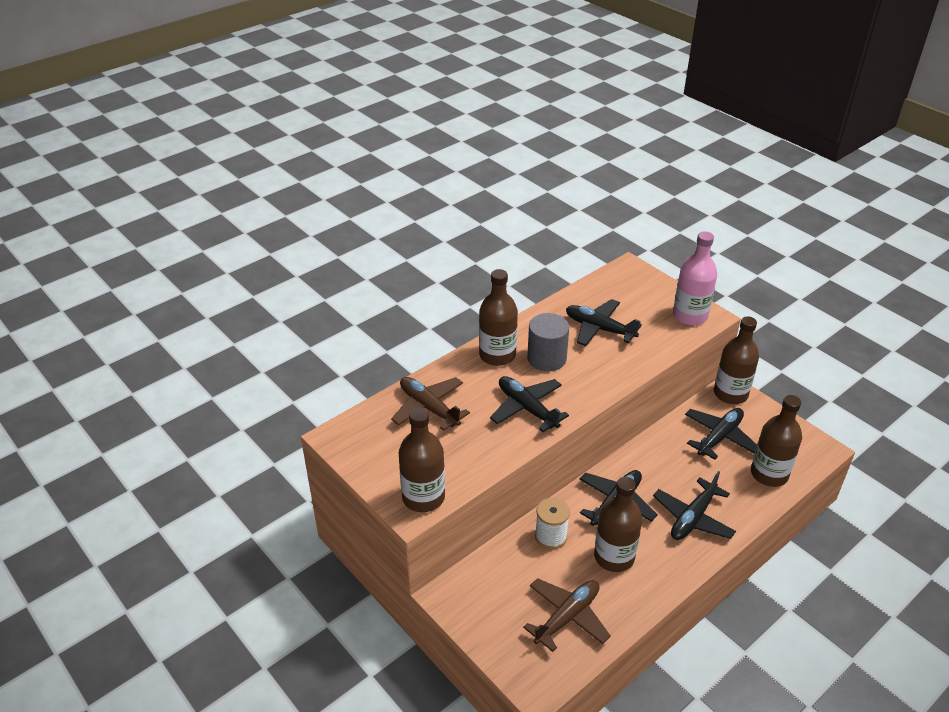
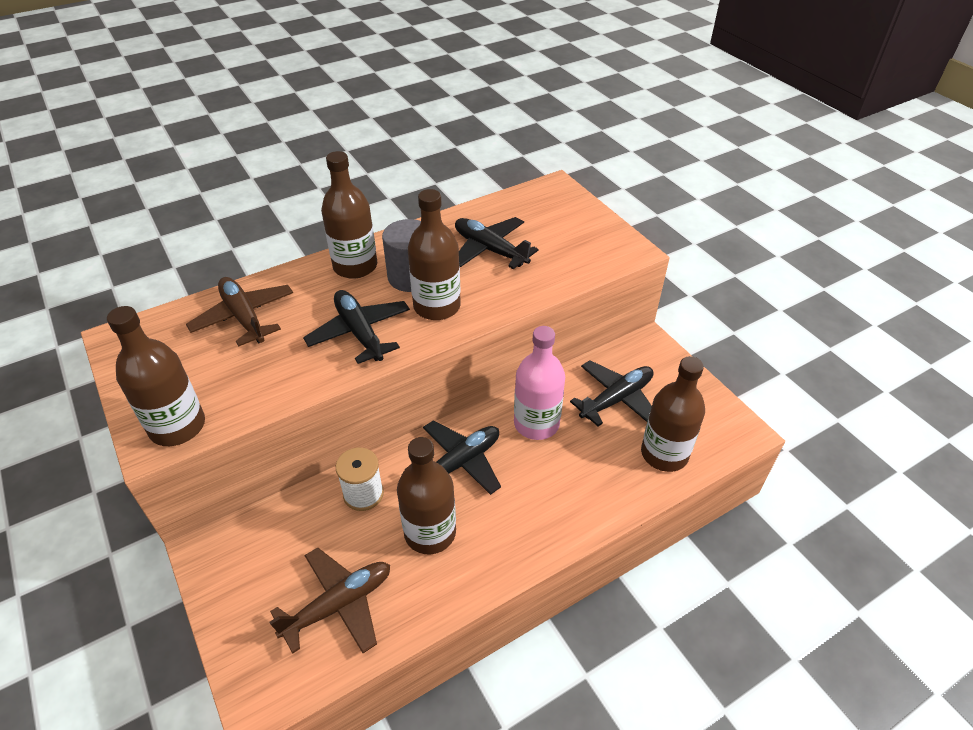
camera: 10 degrees right, 5 degrees up
(690, 316) = (606, 247): pink bottle -> pink bottle (536, 423)
(693, 518) = (548, 496): black plane -> none
(730, 394) = (648, 349): brown bottle -> brown bottle (437, 306)

